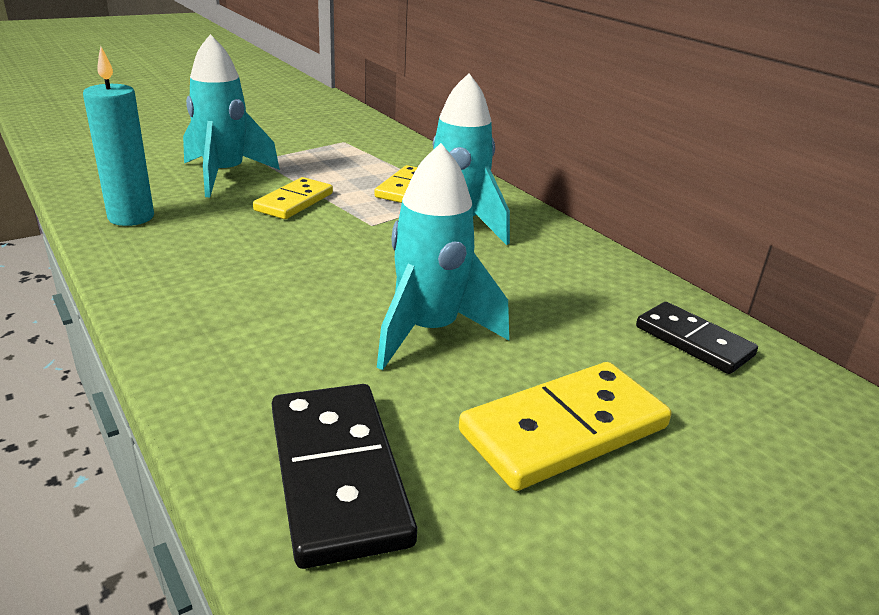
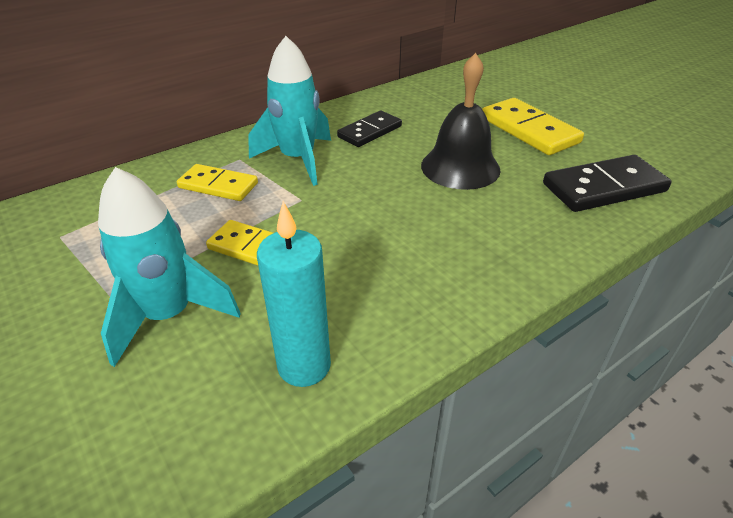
camera: 90 degrees left, 10 degrees up
(429, 331) = (460, 167): turquoise rocket -> black bell
(693, 341) = (434, 94): black domino -> black domino (370, 131)

